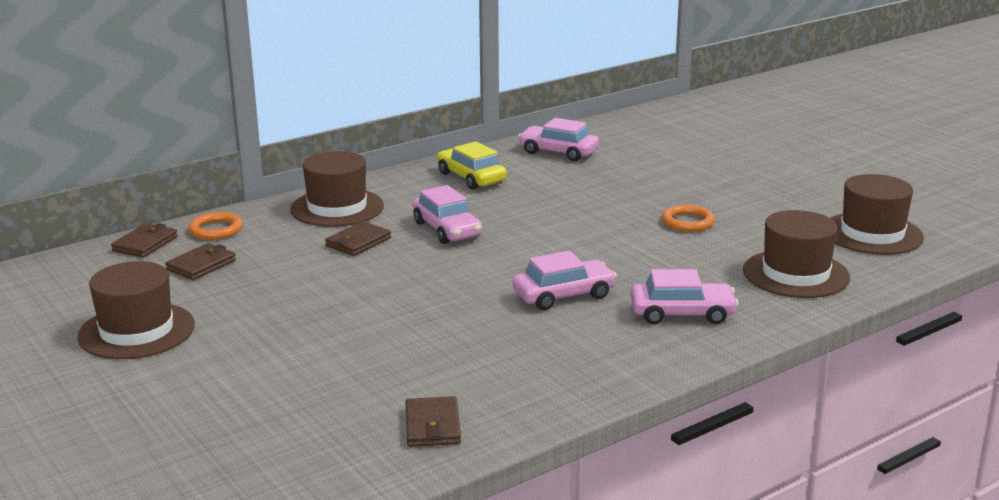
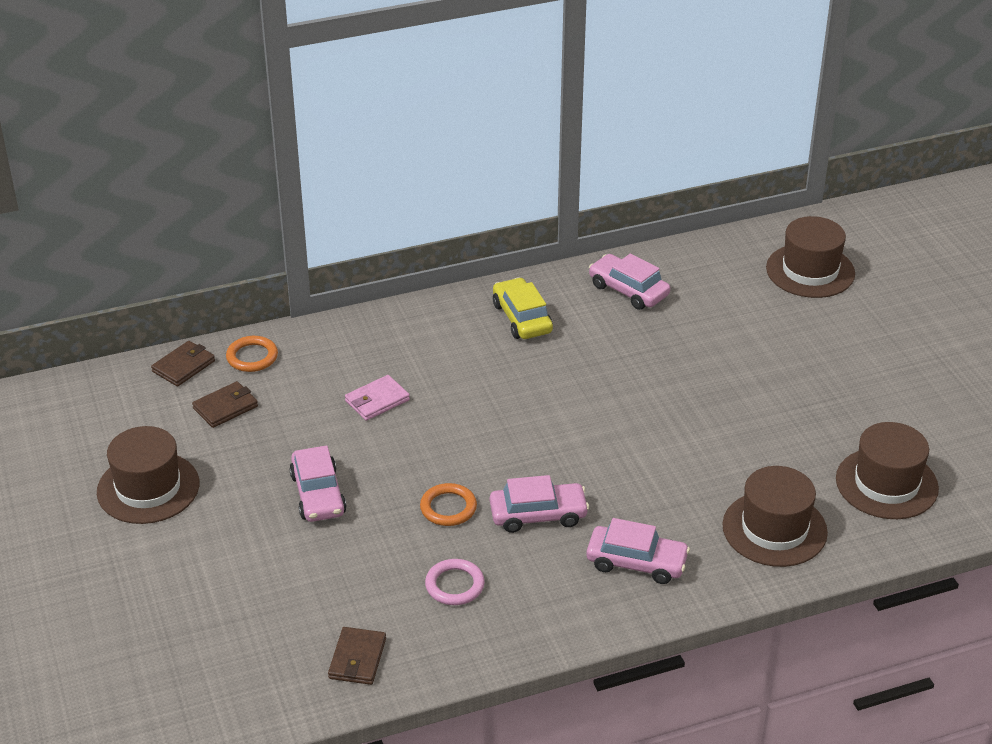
camera: 15 degrees right, 15 degrees up
(337, 208) = (374, 343): brown hat -> brown hat (810, 271)
(358, 242) = (377, 400): brown wallet -> pink wallet
(447, 229) = (467, 397): pink car -> pink car (318, 494)
(508, 355) = (454, 585): none -> pink ring
(687, 222) = (707, 430): orange ring -> orange ring (448, 508)

